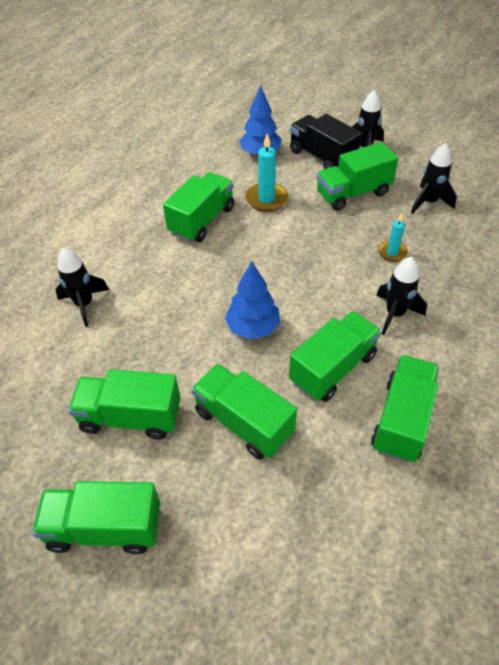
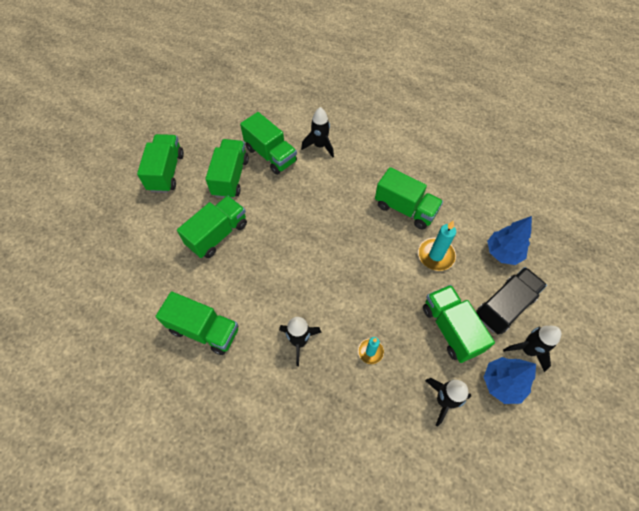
camera: 90 degrees right, 10 degrees up
(253, 327) = (293, 241): blue tree -> blue tree (502, 383)
(333, 368) = (252, 290): green truck -> green truck (270, 155)

